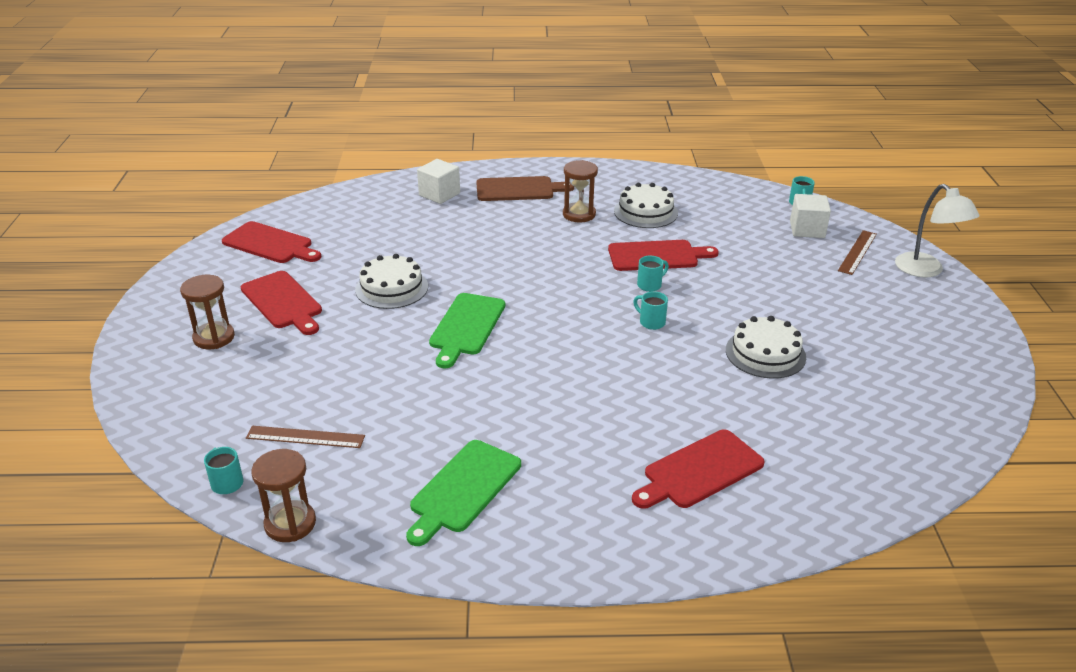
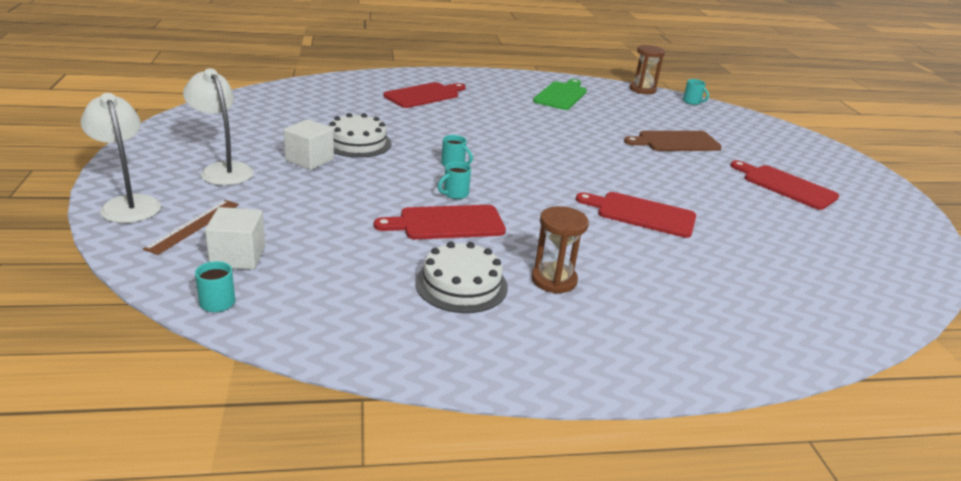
camera: 170 degrees right, 5 degrees down
(214, 338) = (802, 163): brown hourglass -> none
(270, 244) = (877, 240): red cutting board -> red cutting board (641, 214)
(305, 437) = (670, 115): brown ruler -> none
(391, 288) = (705, 195): white cake -> none
(439, 194) = (765, 313): white cube -> white cube (309, 160)
(466, 327) = (613, 165): green cutting board -> none
(518, 189) = (659, 325): brown cutting board -> brown cutting board (675, 142)
(881, 309) = (223, 170): none -> white lamp

